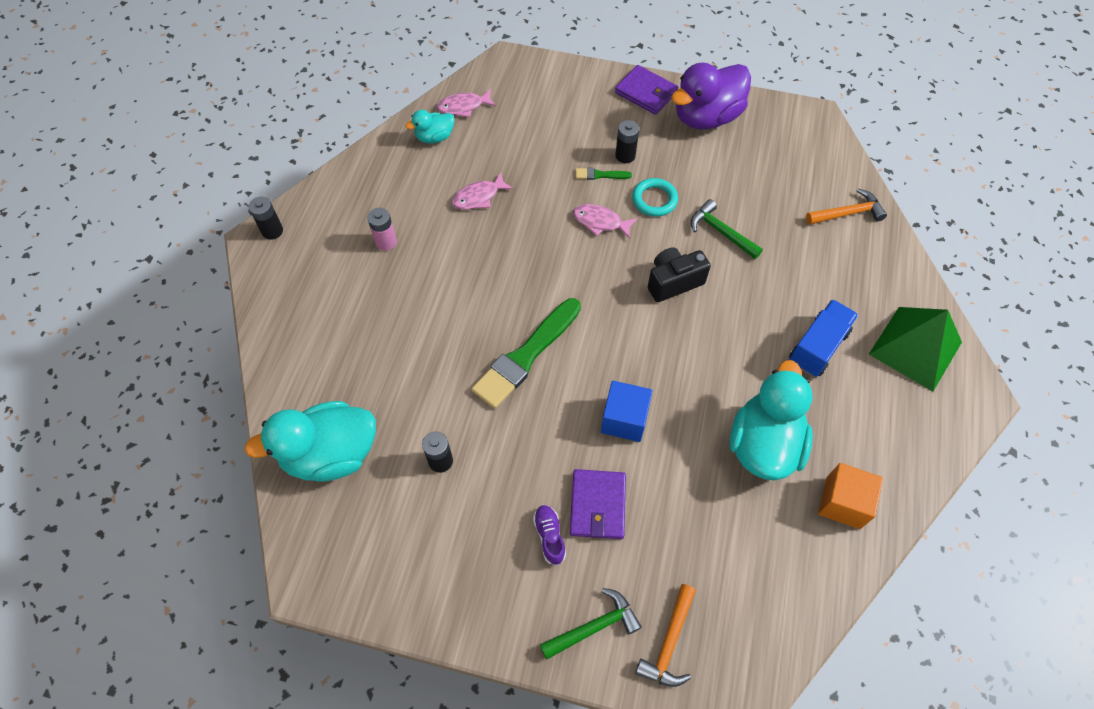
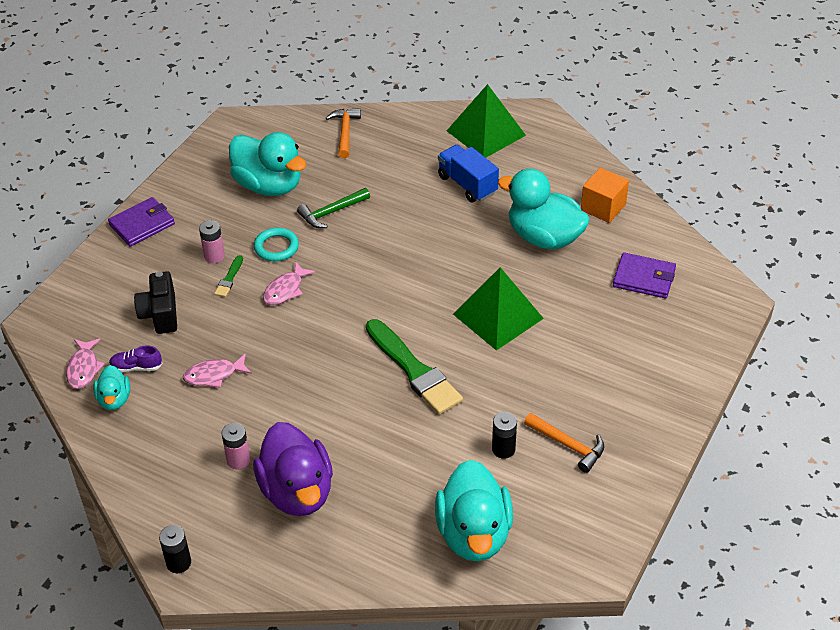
camera: 75 degrees left, 15 degrees down
(479, 197) = (214, 375): pink fish -> pink fish turned 90 degrees clockwise
(549, 536) = (592, 385): purple shoe -> purple shoe (136, 367)
(594, 626) = (672, 371): green hammer -> none
(598, 505) = (572, 349): purple wallet -> purple wallet (644, 278)
(624, 419) = (498, 316): blue cube -> green pyramid
(625, 156) = (214, 256): black battery -> pink battery
(669, 643) = (692, 329): orange hammer -> orange hammer (568, 445)
(673, 282) = (372, 255): black camera -> black camera (160, 315)
(706, 117) = (195, 190): purple duck -> purple duck (297, 492)
(738, 171) = (269, 185): none -> turquoise duck

